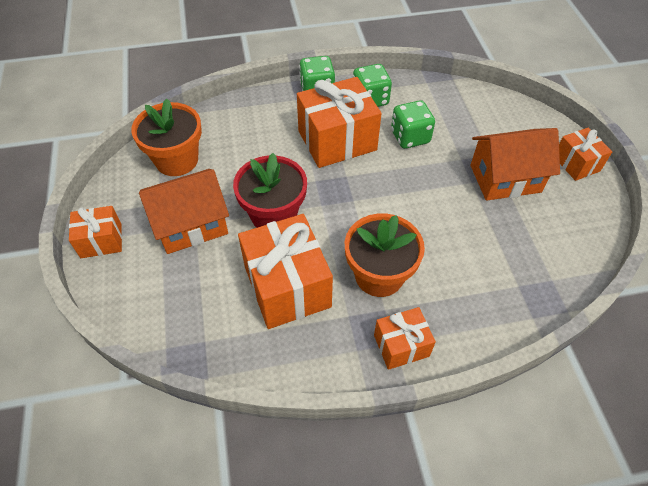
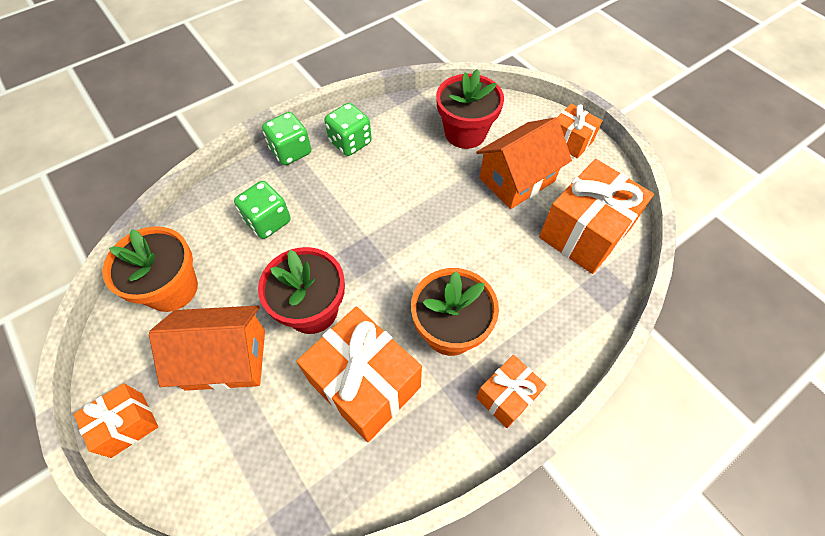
camera: 25 degrees left, 5 degrees up
(191, 225) = (226, 359): orange house -> orange house turned 45 degrees clockwise
(337, 140) = (338, 199): orange gift -> orange gift (584, 233)
(410, 137) = (409, 169): green dice -> green dice (268, 221)
(477, 124) = (465, 133): none -> red flower pot

